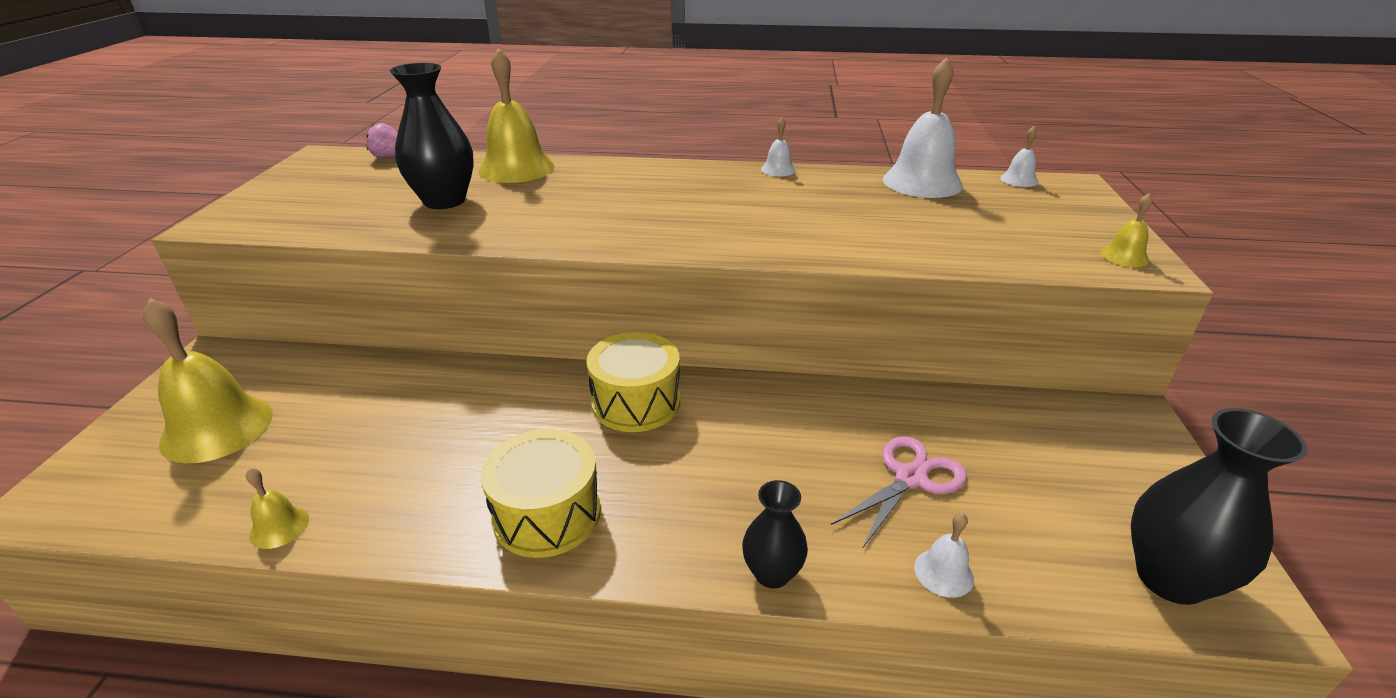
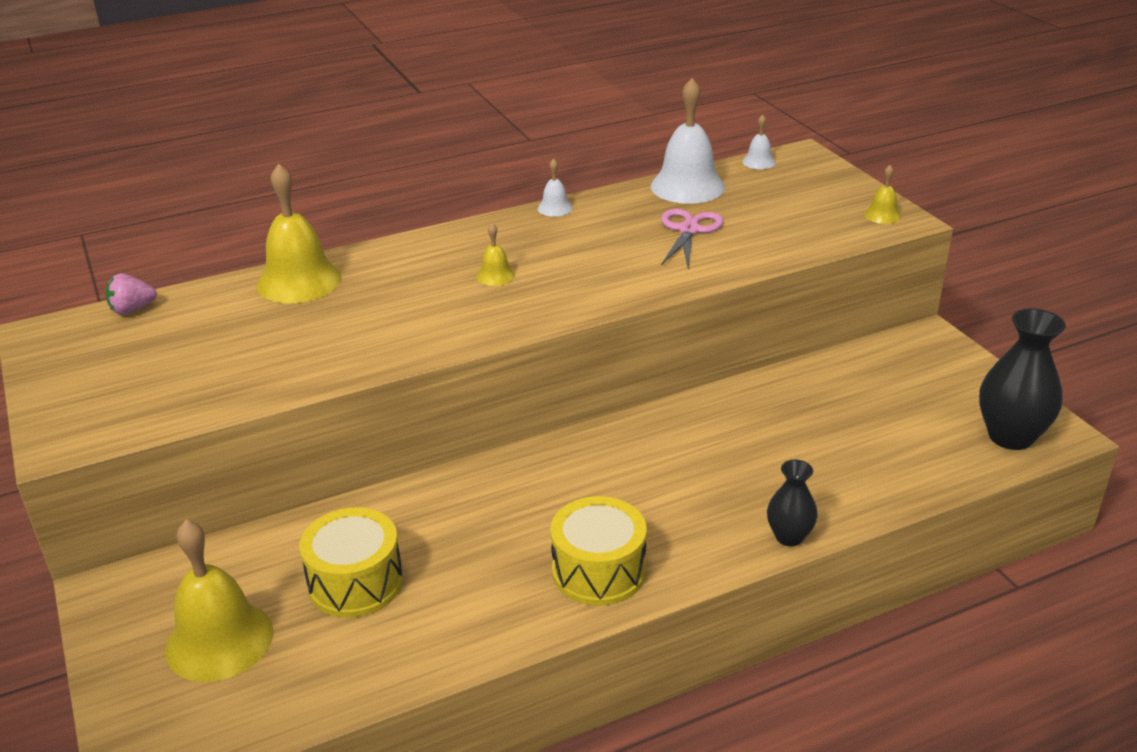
camera: 30 degrees left, 0 degrees up
(279, 527) = (395, 675): yellow bell -> yellow bell (495, 275)
(444, 201) = (278, 339): black vase -> none
(636, 402) = (576, 465): yellow drum -> yellow drum (355, 582)
(910, 478) = (823, 438): pink scissors -> pink scissors (689, 230)
(943, 572) = (889, 489): white bell -> none

